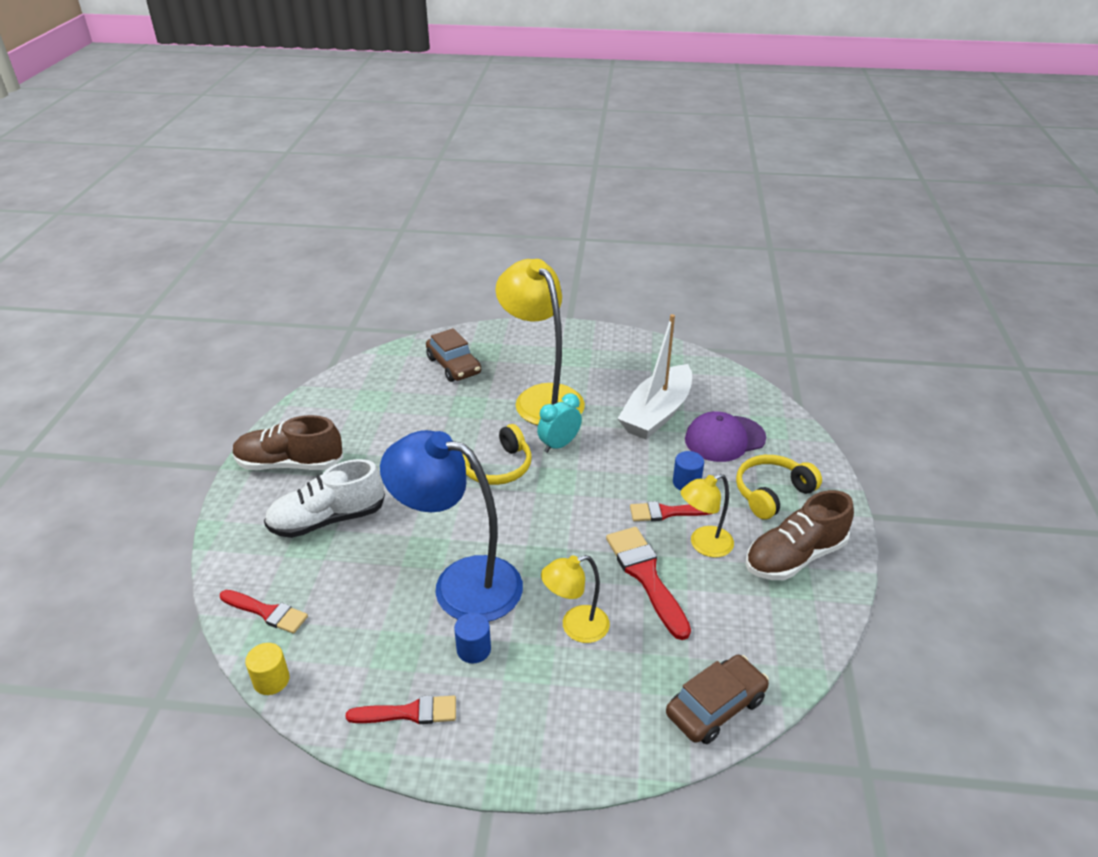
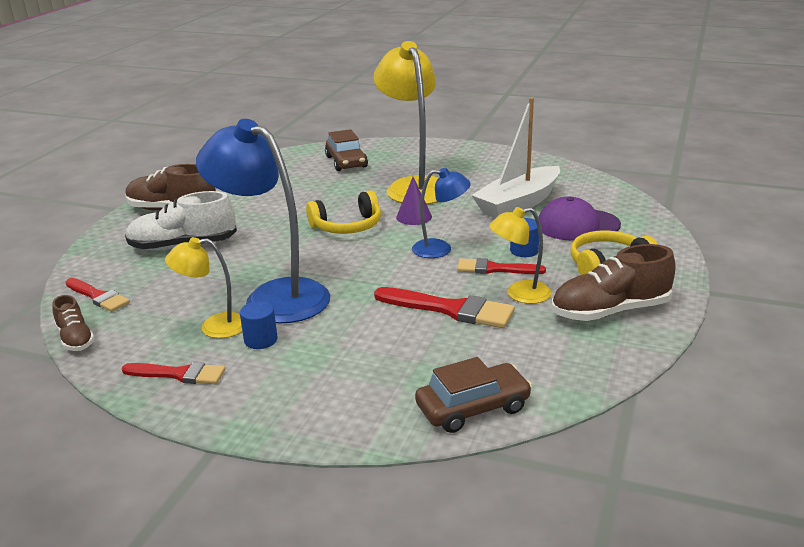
camera: 15 degrees right, 10 degrees down
(271, 680) = (75, 339): yellow cylinder -> brown shoe
(559, 445) = (414, 217): turquoise clock -> purple cone
(575, 627) = (363, 336): yellow lamp -> yellow lamp (214, 327)
(604, 490) = (440, 249): none -> blue lamp
(646, 576) = (450, 309): red brush -> red brush turned 120 degrees clockwise

